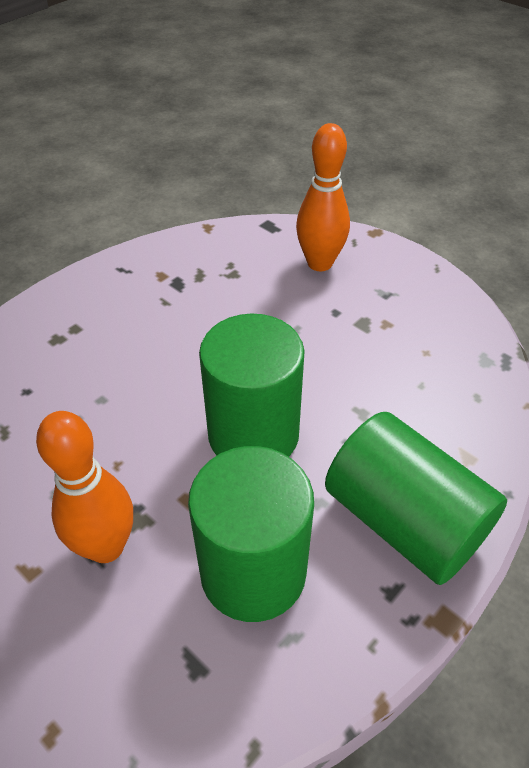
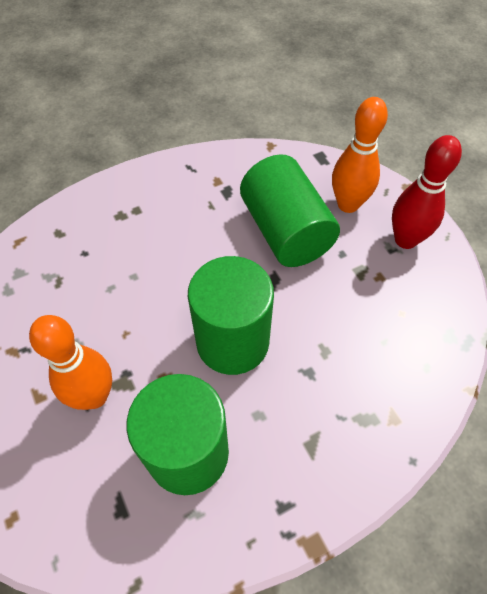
camera: 20 degrees right, 10 degrees up
(396, 281) = (405, 240): none -> red bowling pin
(404, 521) = (318, 454): green cylinder -> green cylinder (285, 231)

